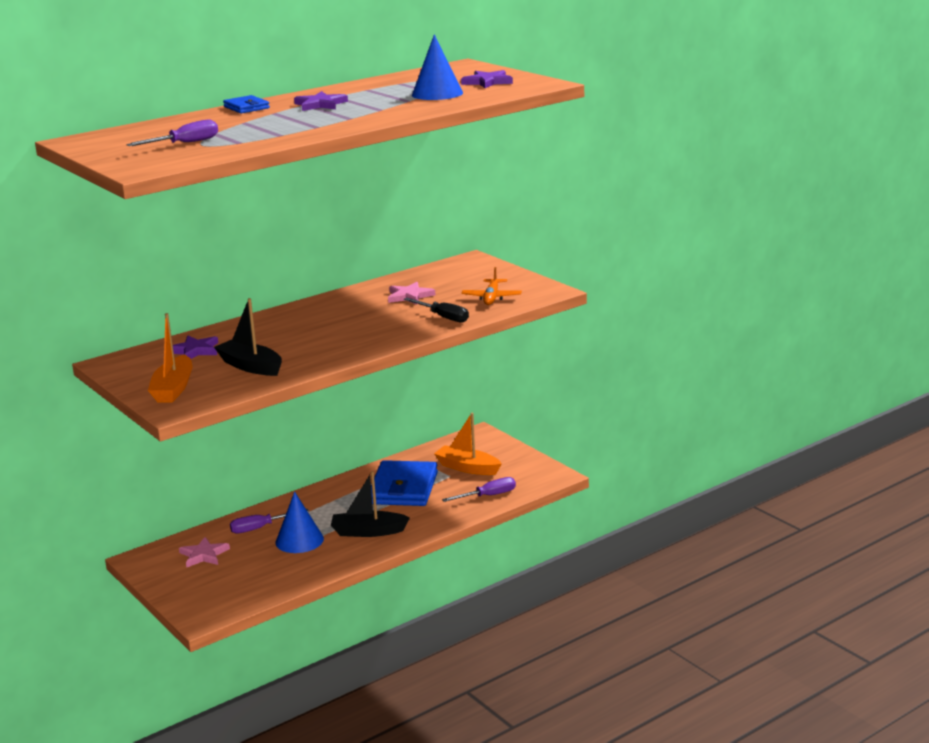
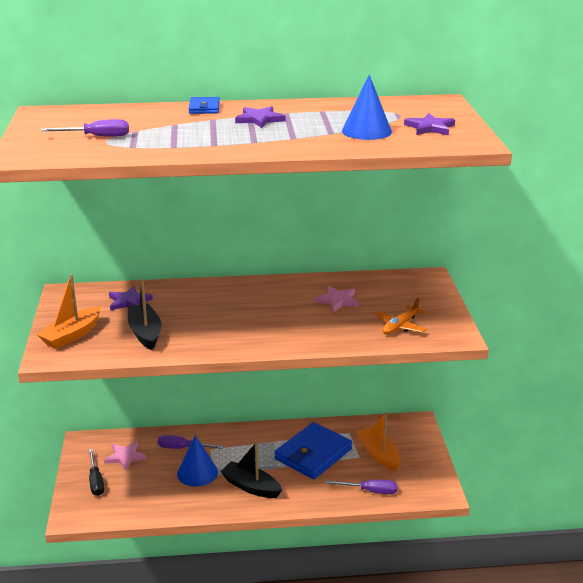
camera: 30 degrees right, 5 degrees up
(443, 317) = (338, 334): black screwdriver -> black screwdriver (96, 481)

